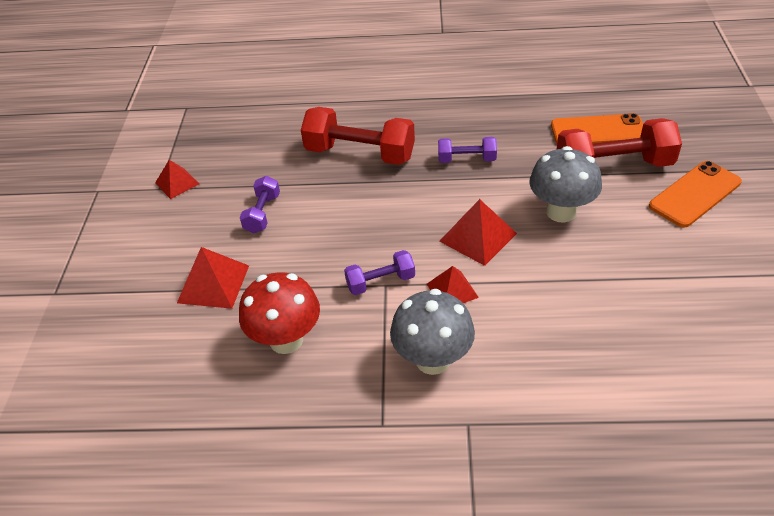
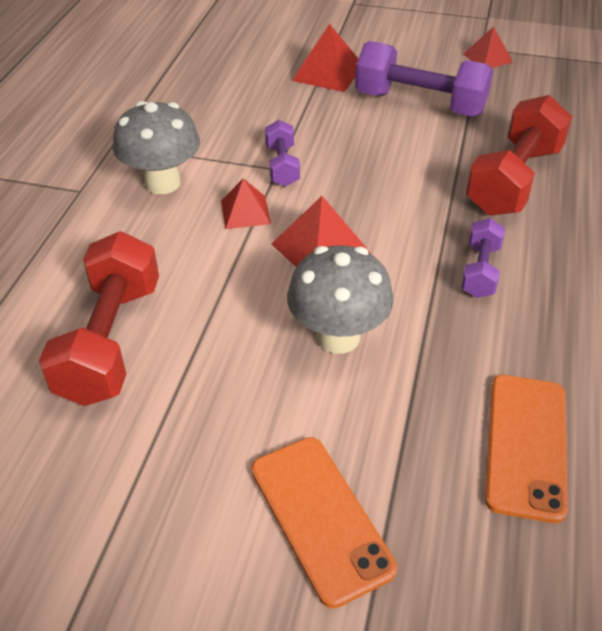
camera: 100 degrees right, 0 degrees up
(262, 214) = (420, 104): purple dumbbell -> purple dumbbell, size x1.88
(286, 340) = (237, 105): red mushroom -> none
(613, 167) = (422, 432): red dumbbell -> red dumbbell (111, 341)

